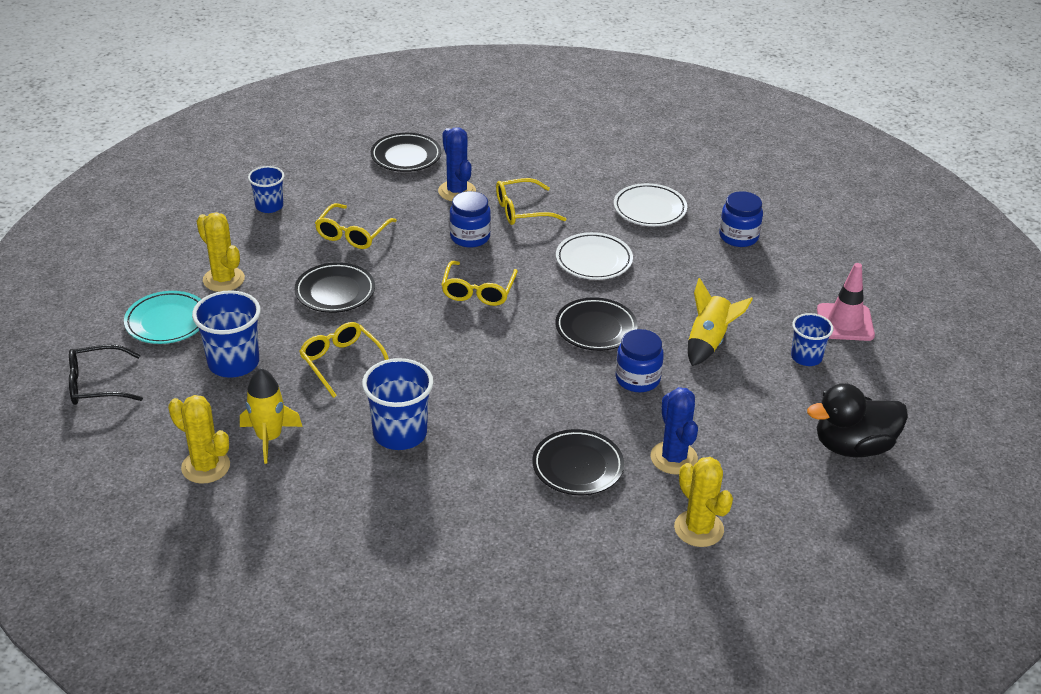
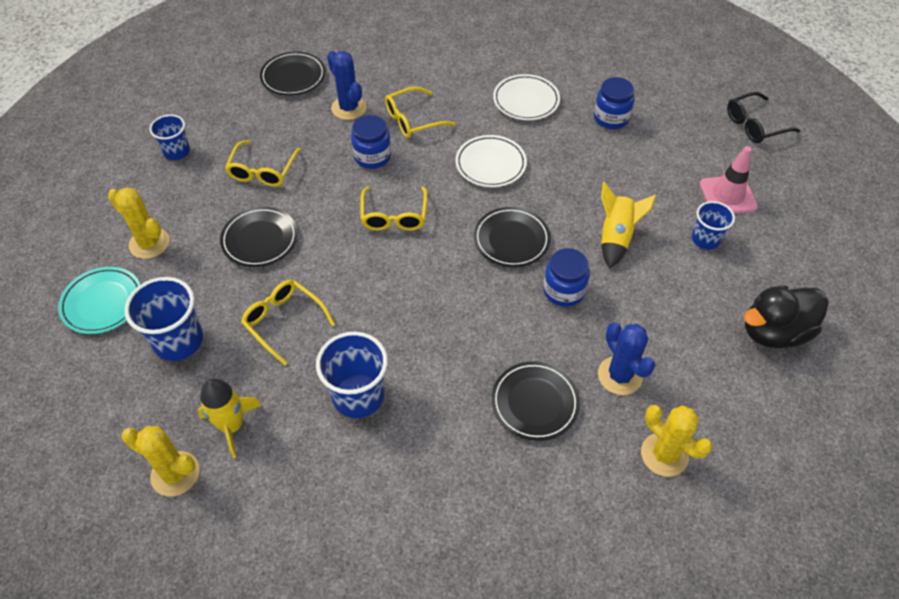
camera: 10 degrees left, 15 degrees up
(97, 384) = (45, 392): black glasses -> black glasses (755, 125)

